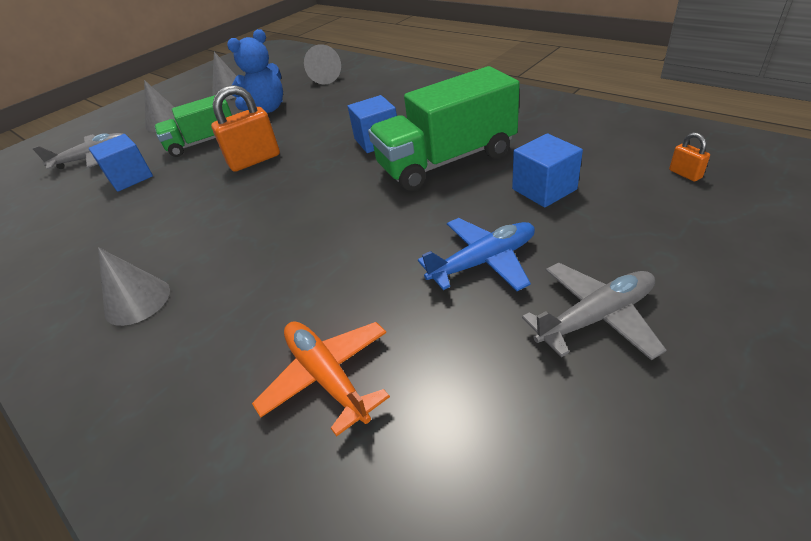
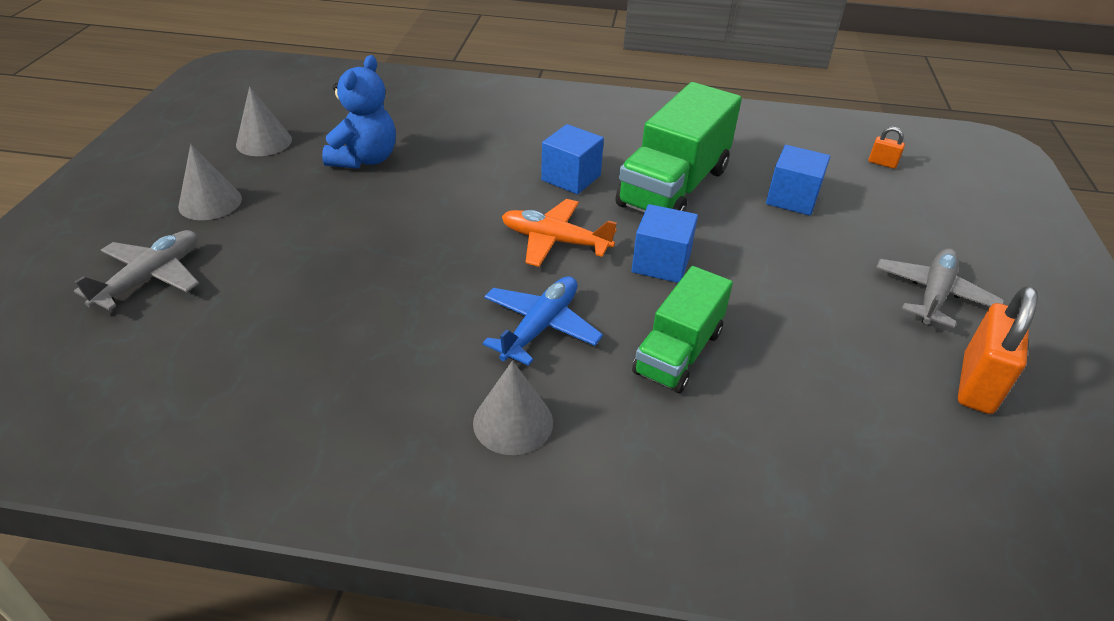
camera: 40 degrees left, 0 degrees up
(130, 178) = (272, 290): blue cube -> blue cube (661, 263)
(203, 142) = (325, 220): green truck -> green truck (678, 352)
(254, 160) = (441, 229): orange padlock -> orange padlock (977, 384)
(324, 78) = (397, 105): grey cone -> none
(327, 377) = (798, 411): orange plane -> orange plane (555, 241)
(483, 262) = (812, 276): blue plane -> blue plane (541, 327)

